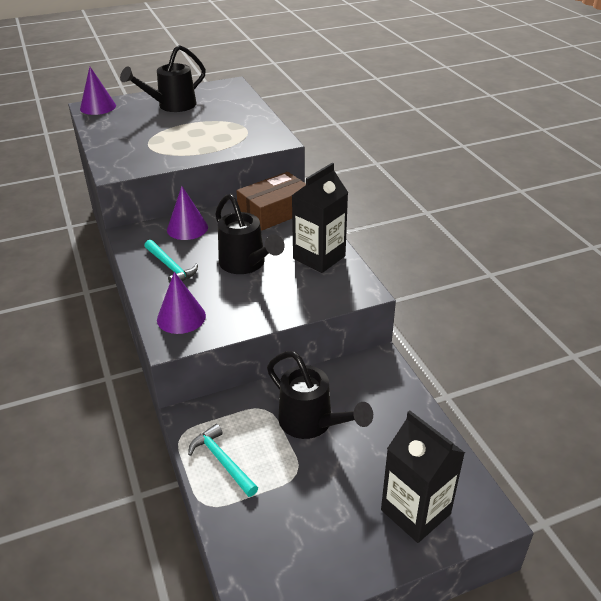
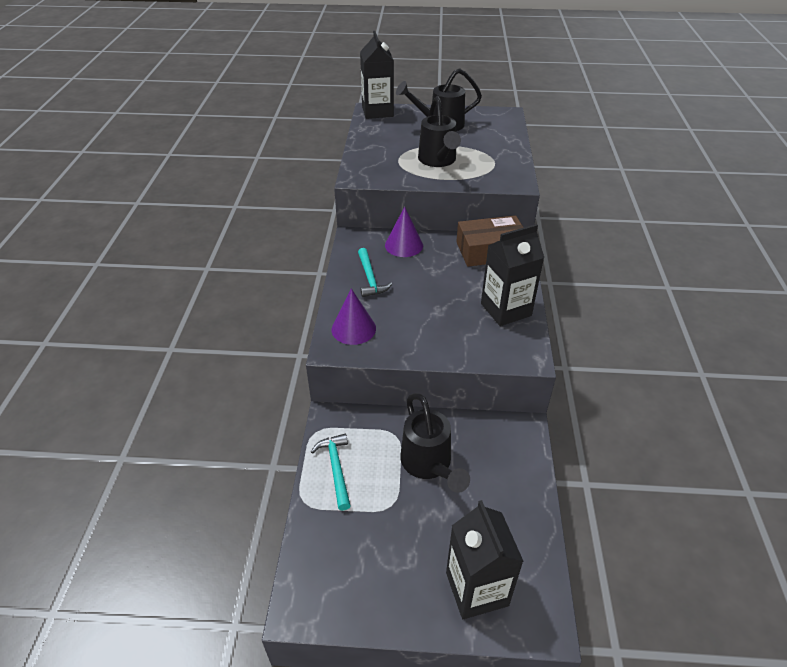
camera: 25 degrees right, 5 degrees up
(98, 107) = (377, 111): purple cone -> black carton
(246, 264) = (435, 296): black watering can -> black watering can (438, 161)

